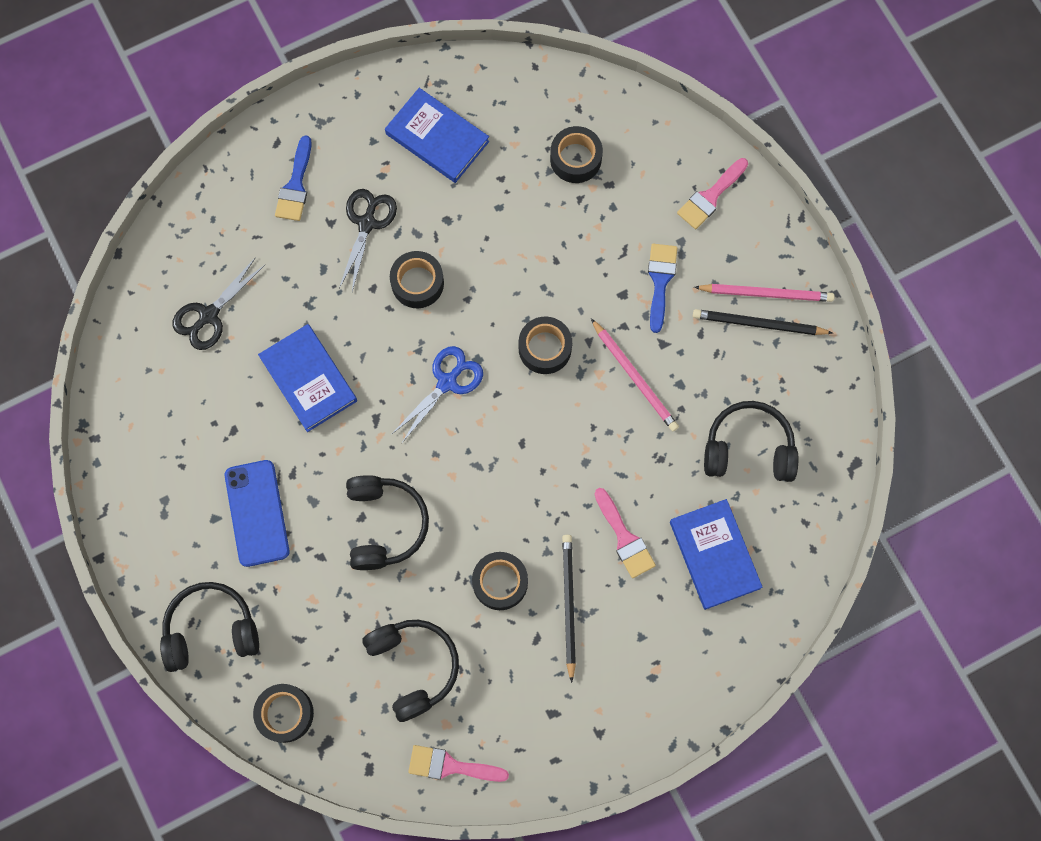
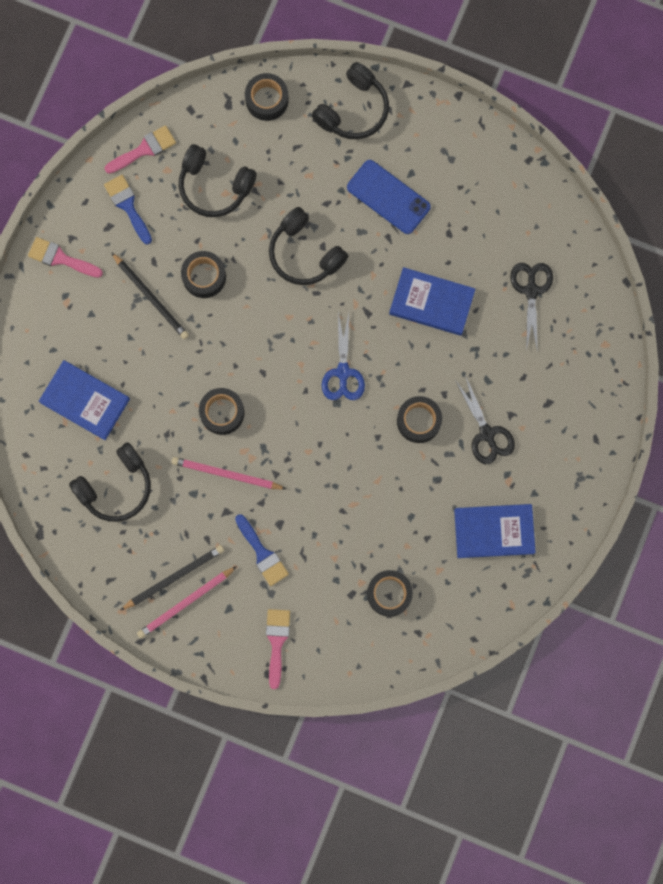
camera: 140 degrees right, 5 degrees up
(295, 185) = (556, 420): blue brush -> blue brush (127, 206)
(545, 348) = (300, 445): black tape -> black tape (222, 413)
(625, 538) = (149, 366): pink brush -> pink brush (60, 258)

